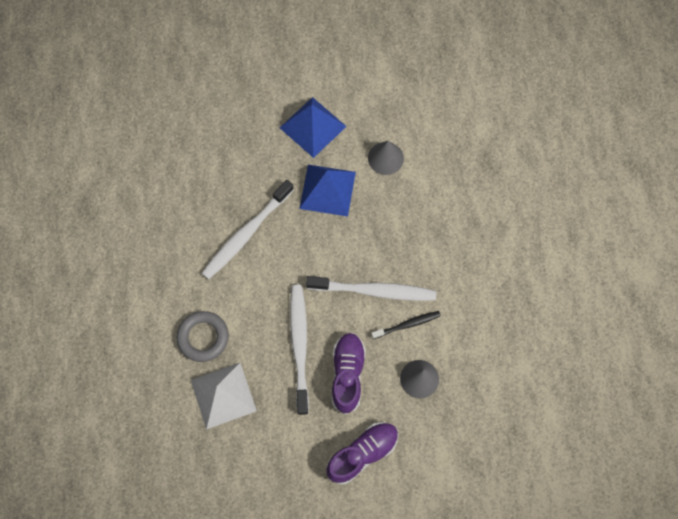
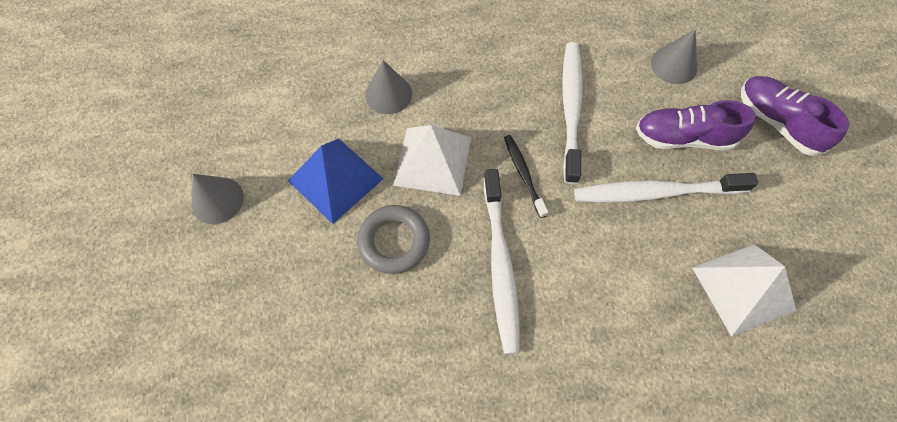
camera: 90 degrees left, 5 degrees down
(203, 337) = (665, 320): grey ring -> grey ring (394, 241)
(247, 233) = (500, 264): white toothbrush -> white toothbrush turned 45 degrees clockwise
(298, 56) = (217, 200): none -> grey cone
(327, 190) = (433, 160): blue pyramid -> white pyramid
(407, 324) = (610, 75): black toothbrush -> black toothbrush (523, 174)

